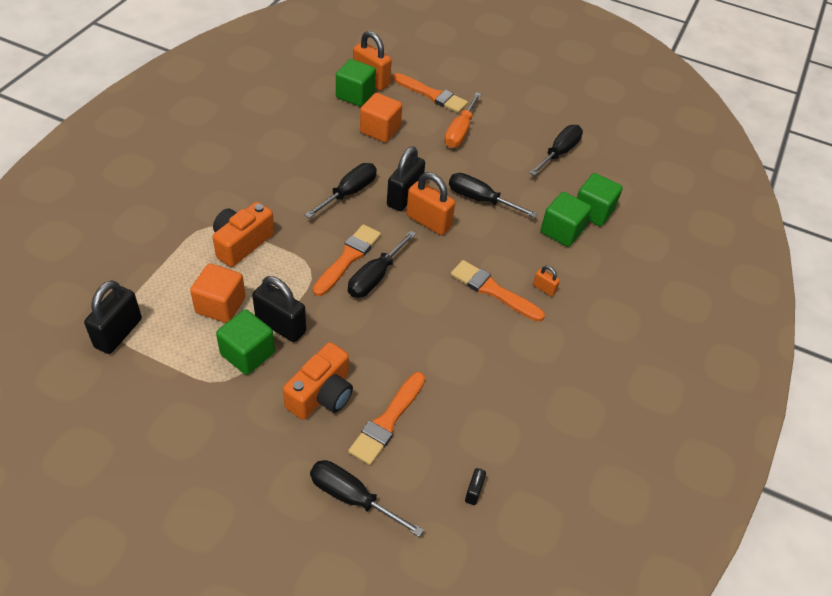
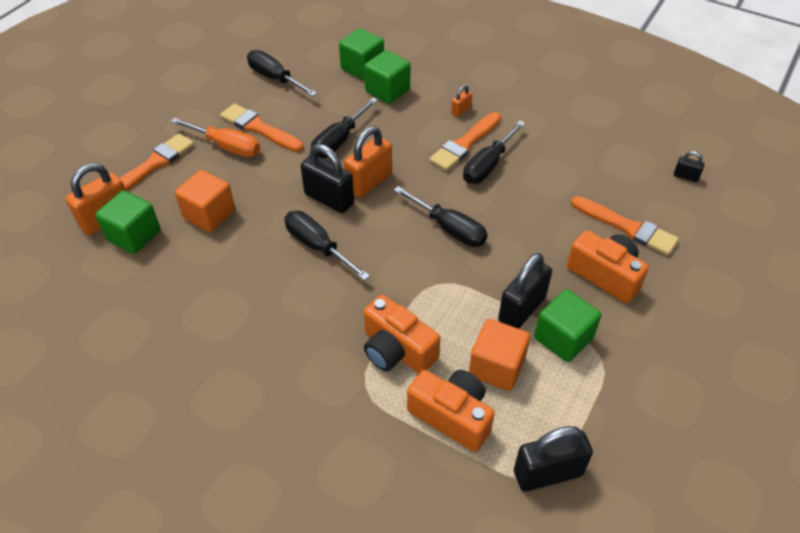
camera: 80 degrees left, 0 degrees up
(118, 333) = (547, 473): black padlock -> black padlock turned 45 degrees counterclockwise
(177, 276) = (452, 416): none -> orange camera
(348, 258) = (422, 250): orange brush -> orange brush (259, 128)
(352, 497) = (712, 255): black screwdriver -> black screwdriver (488, 165)

